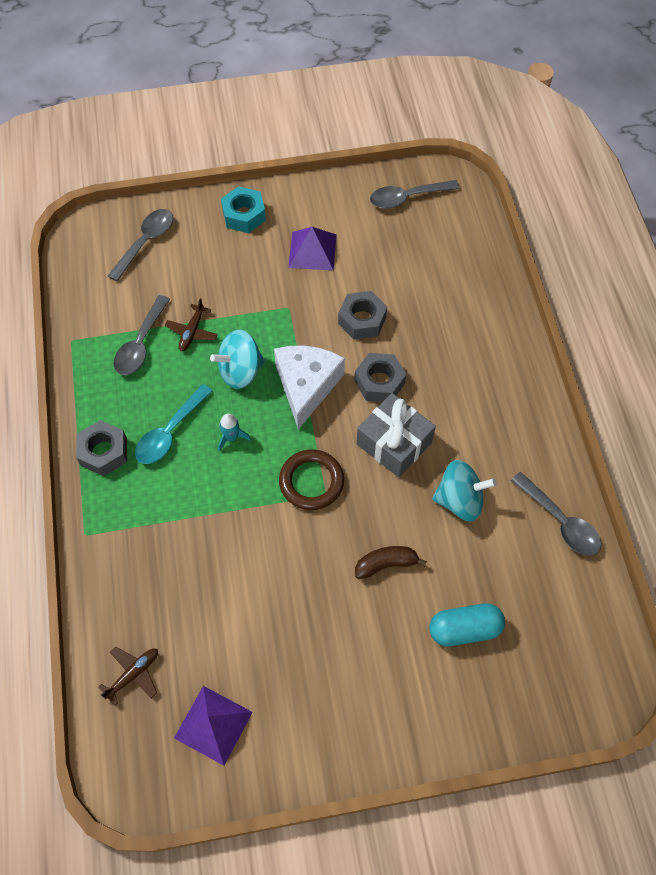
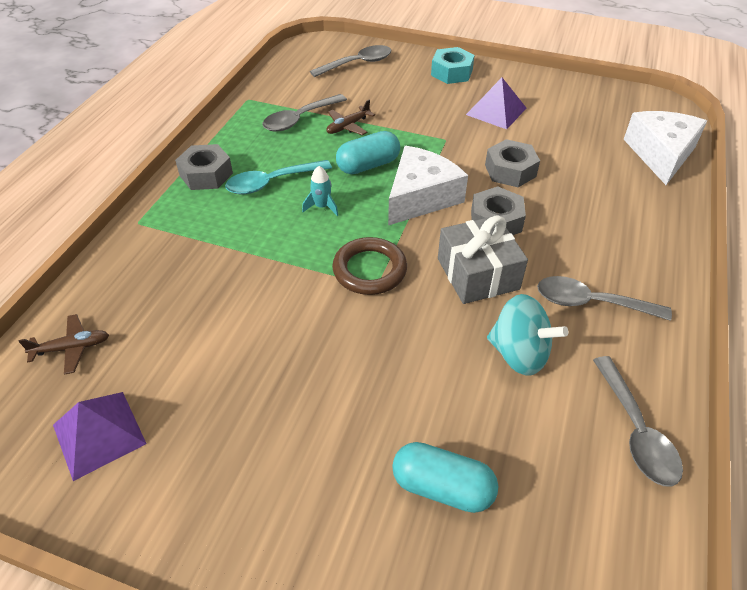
camera: 30 degrees right, 15 degrees down
(240, 371) = (368, 165): turquoise spinning top -> turquoise capsule
(386, 564) = (394, 375): brown banana -> none
(407, 197) = (612, 105): grey spoon -> grey spoon (591, 303)
(471, 243) = (661, 154): none -> white cheese

